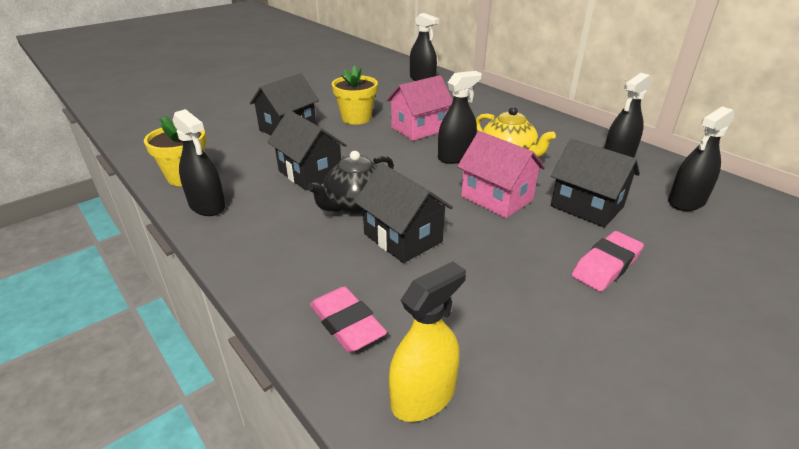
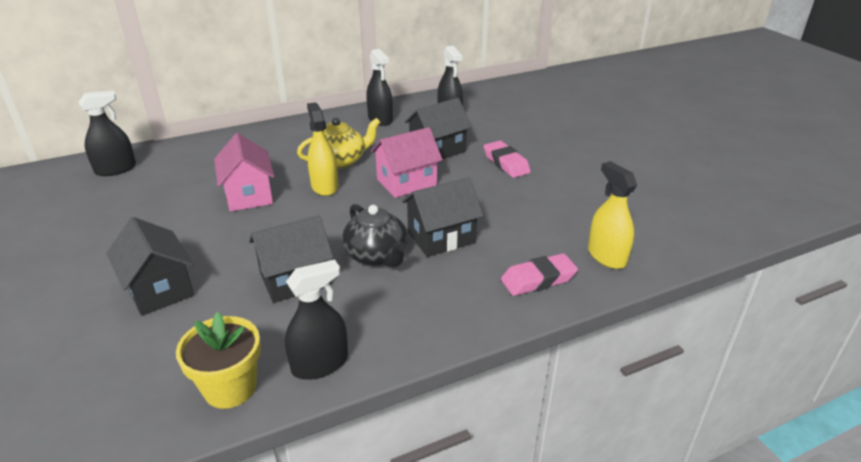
camera: 75 degrees left, 0 degrees up
(356, 118) = (181, 232): yellow flower pot -> none
(455, 156) = (324, 186): black spray bottle -> yellow spray bottle

